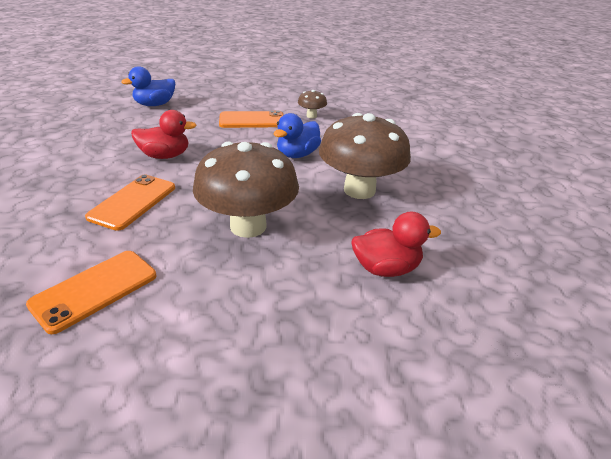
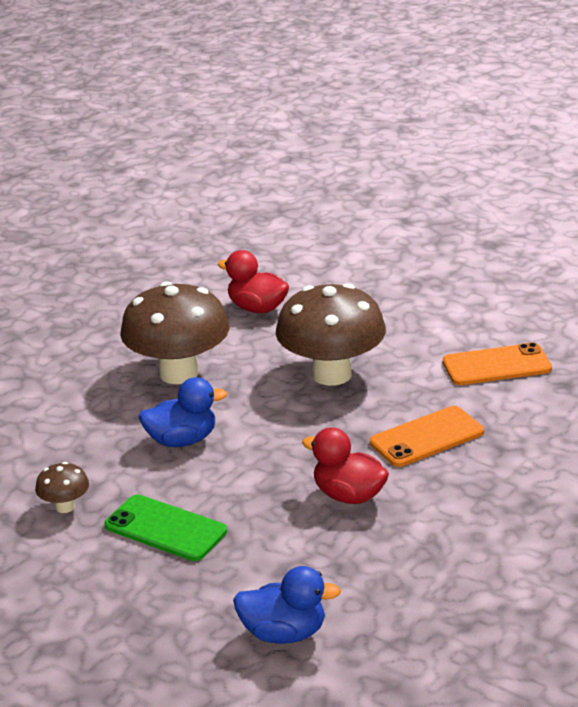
camera: 140 degrees left, 5 degrees down
(252, 120) = (165, 528): orange phone -> green phone

